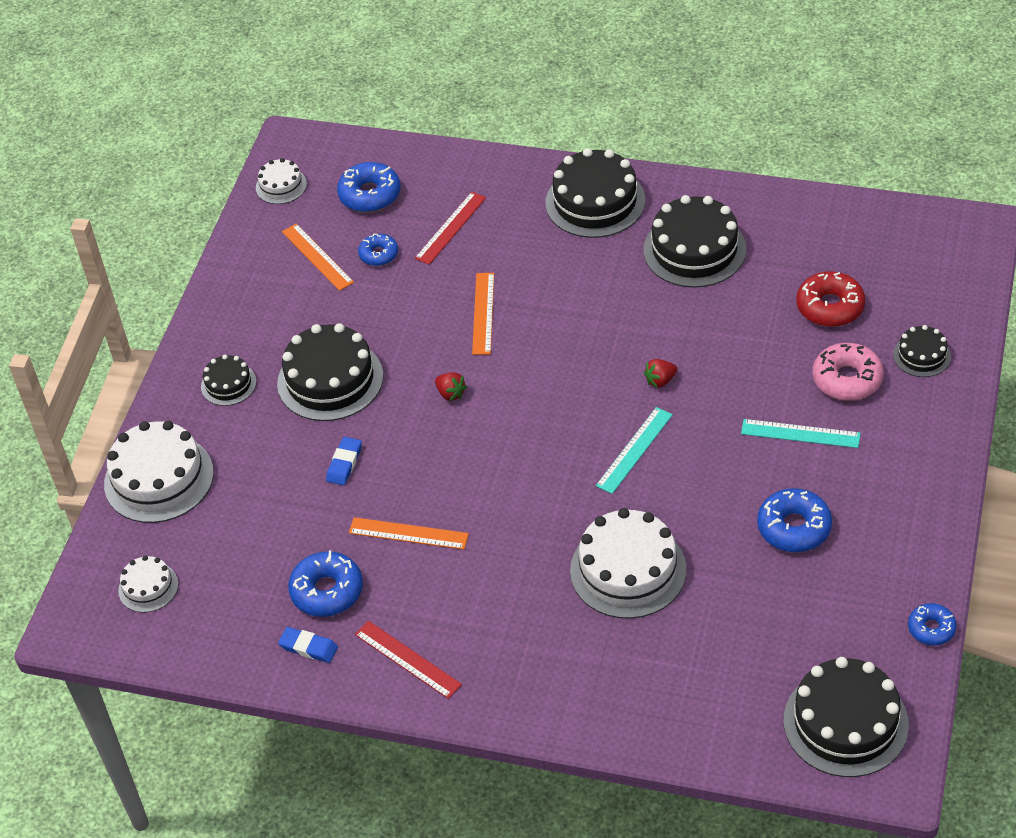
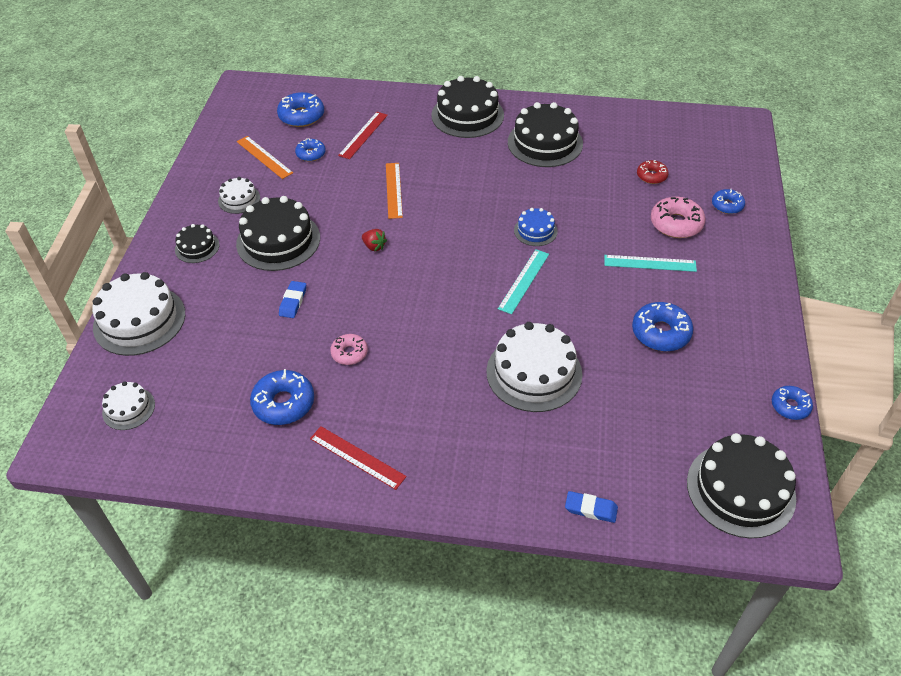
camera: 10 degrees left, 0 degrees up
(281, 186) = (235, 112): white cake -> white cake (239, 199)
(308, 647) = (270, 452): blue eraser -> blue eraser (591, 509)
(408, 533) = (349, 353): orange ruler -> pink donut
(660, 381) = (535, 231): red strawberry -> blue cake
(830, 307) = (651, 176): red donut -> red donut, size x0.62
(922, 355) = (727, 205): black cake -> blue donut

